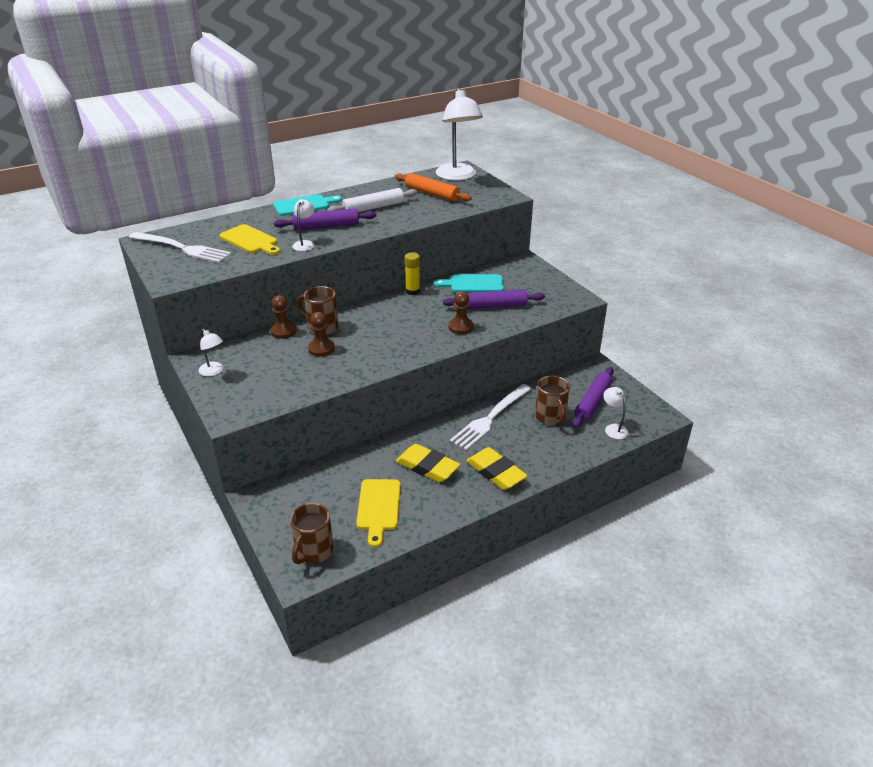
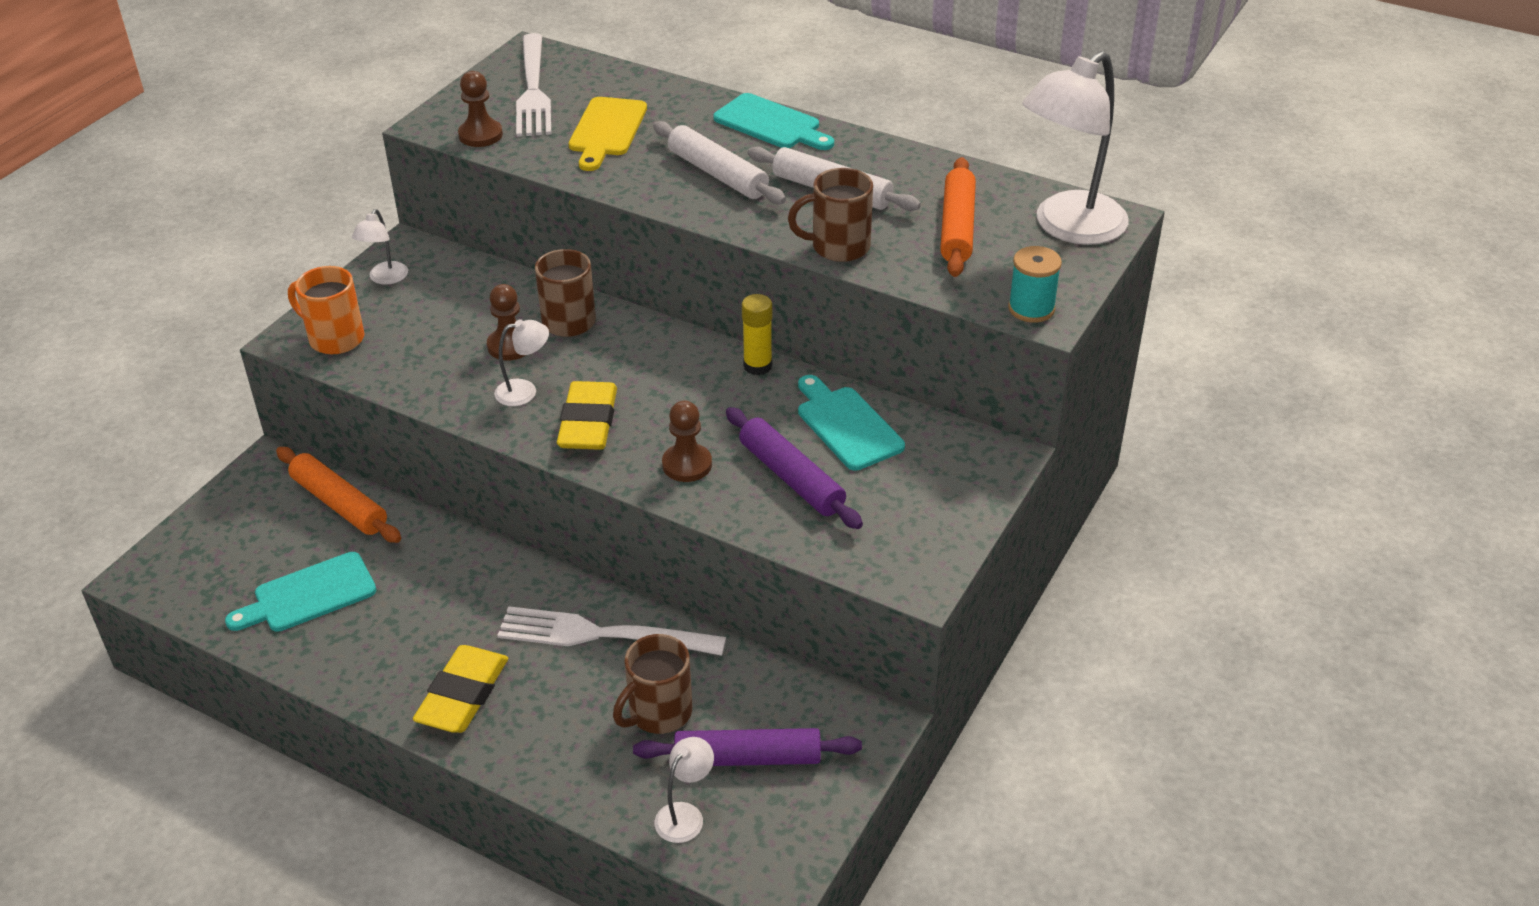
camera: 60 degrees right, 5 degrees up
(246, 401) = (335, 338): none -> orange mug
(283, 331) = (530, 290): brown pawn -> brown pawn (480, 135)
(305, 244) = (639, 180): white lamp -> white lamp (525, 391)
(313, 551) = (191, 570): brown mug -> brown mug (838, 247)
(317, 477) = (339, 504): none -> orange rolling pin
(326, 226) = (718, 174): purple rolling pin -> white rolling pin
(378, 507) = (309, 595): yellow cutting board -> turquoise cutting board
(427, 467) = (429, 609): yellow eraser -> yellow eraser (588, 422)
(500, 197) = (1031, 309): none -> turquoise spool

